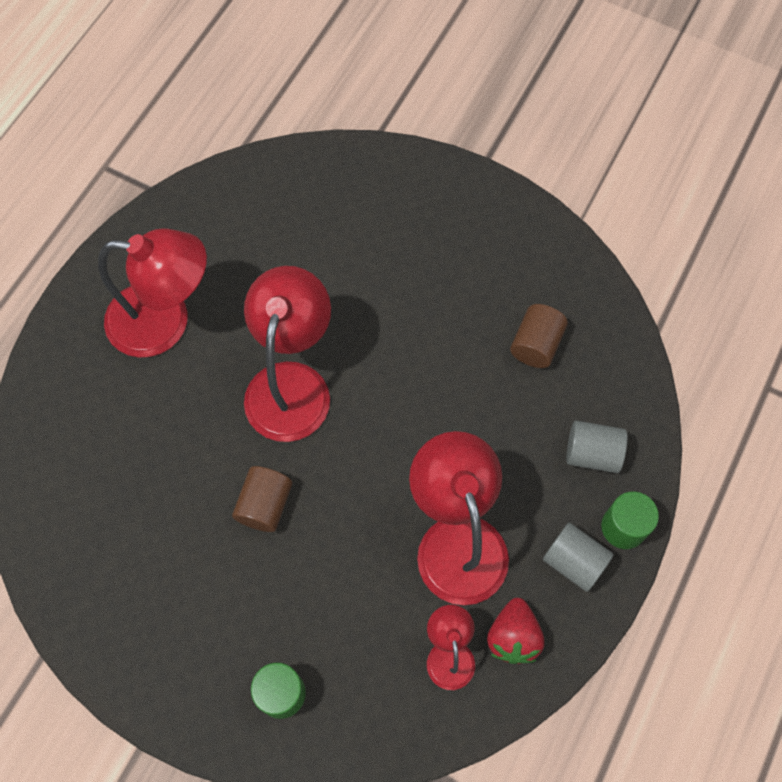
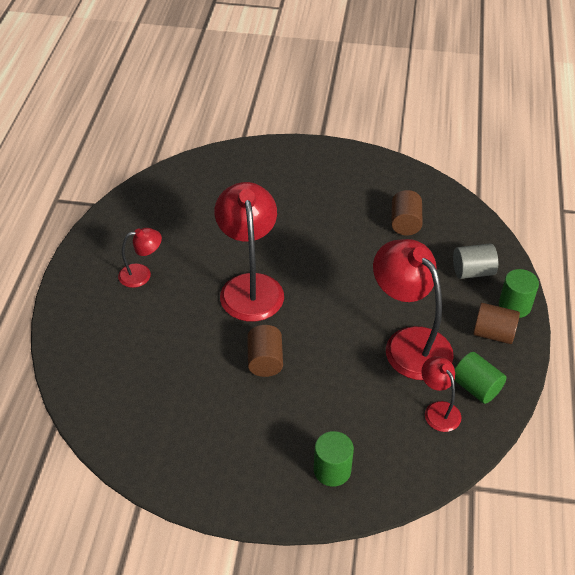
camera: 20 degrees left, 20 degrees down
(165, 321) = (142, 274): red lamp -> red lamp, size x0.51
(513, 637) = (476, 387): red strawberry -> green cylinder
(574, 561) = (493, 333): grey cylinder -> brown cylinder

